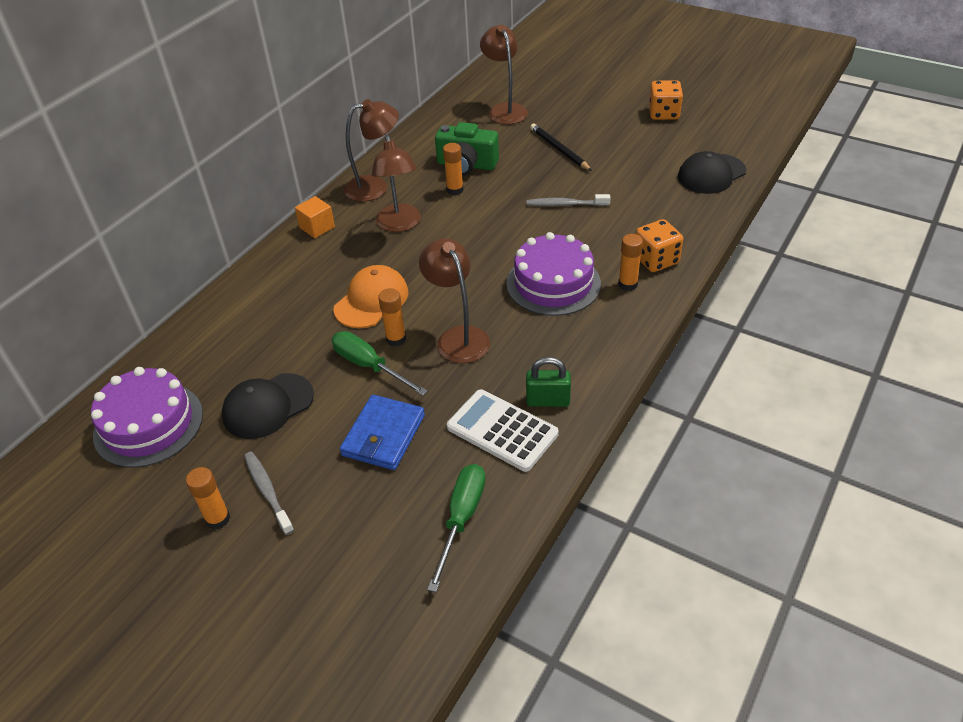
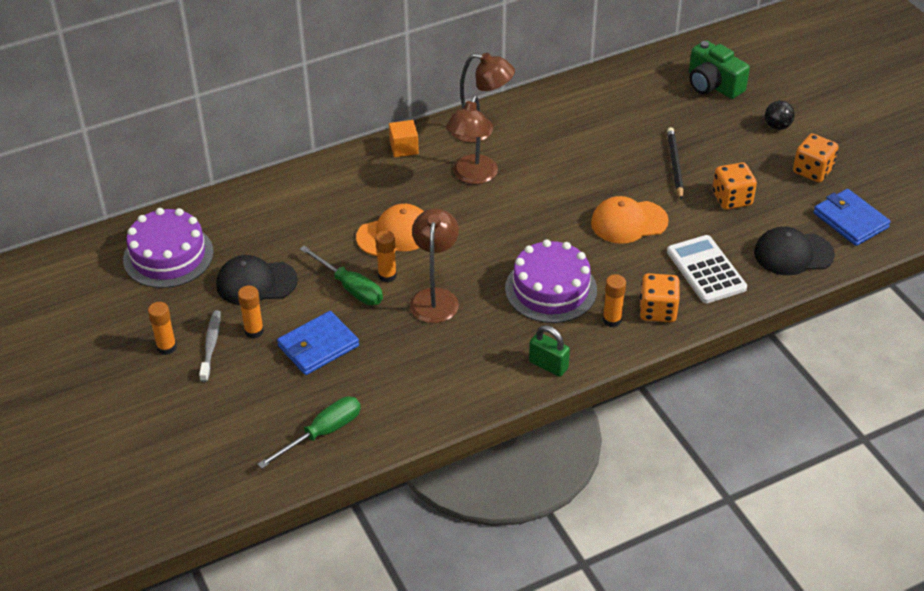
camera: 30 degrees right, 0 degrees up
(369, 366) = (350, 287): green screwdriver -> green screwdriver turned 150 degrees clockwise
(455, 190) = (545, 164): orange glue stick -> orange glue stick (254, 331)
(466, 165) = (577, 143): green camera -> green camera (713, 85)
(502, 431) = (404, 386): white calculator -> white calculator (706, 270)
(505, 110) = (663, 100): brown lamp -> none
(548, 400) = (458, 382): green padlock -> green padlock (548, 365)
(565, 204) = (628, 222): grey toothbrush -> orange cap
(607, 95) = (777, 126): none -> black ball
(626, 155) = (732, 199): none -> orange dice
(725, 135) = (850, 220): none -> blue wallet

